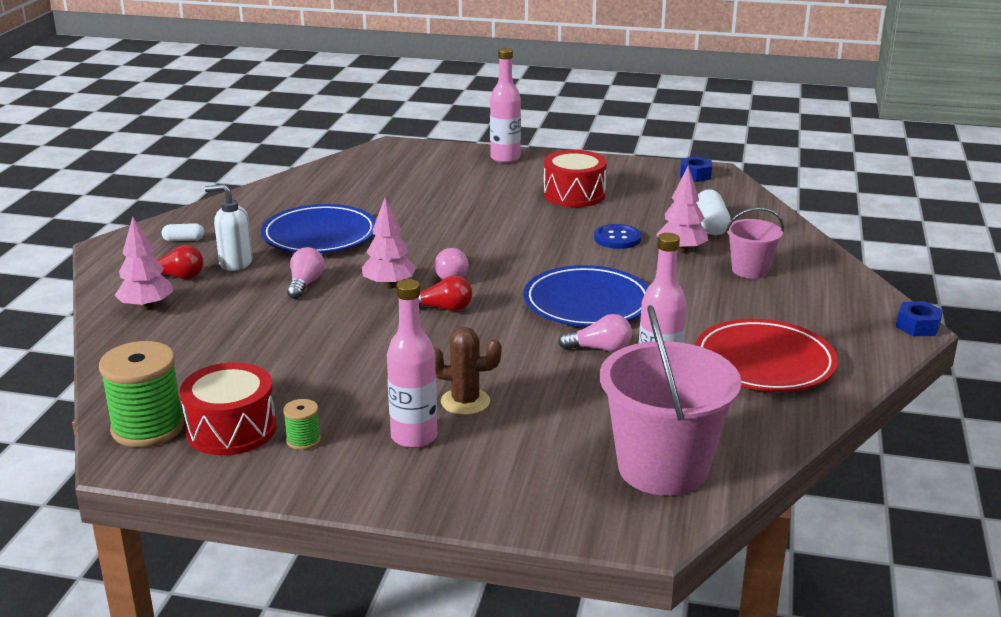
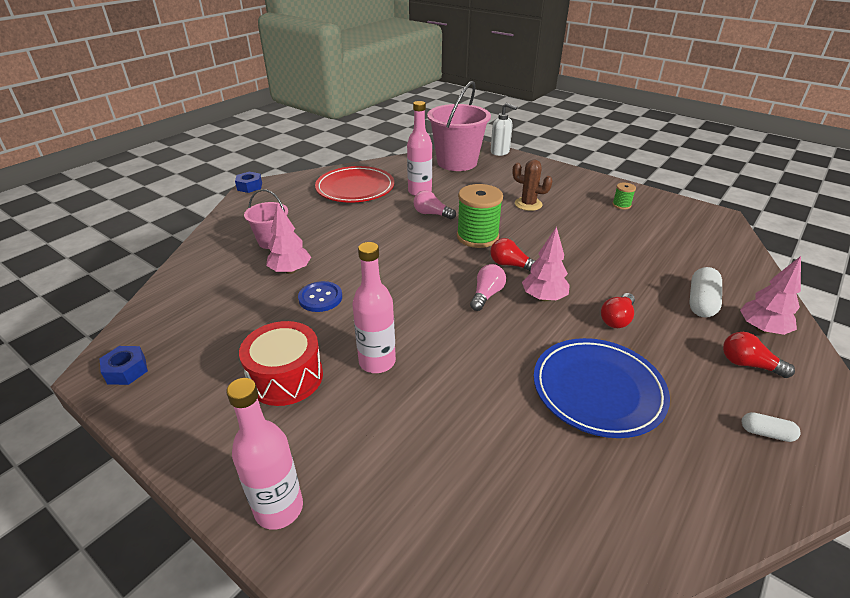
camera: 155 degrees left, 10 degrees up
(148, 428) = (714, 229): green spool -> green spool (477, 237)
(231, 429) = (663, 218): red drum -> none
(235, 263) = (690, 368): white soap dispenser -> white soap dispenser (500, 152)
(305, 284) = (617, 319): pink light bulb -> red light bulb
(414, 437) = (562, 195): pink bottle -> pink bottle (377, 362)
(587, 303) = (408, 244): blue plate -> none
(711, 225) = (229, 291): white capsule -> white capsule (701, 302)

